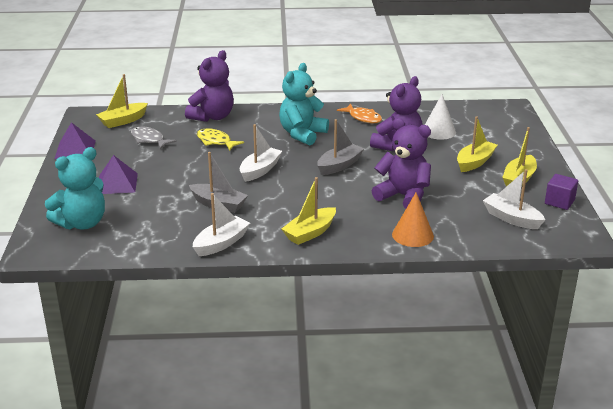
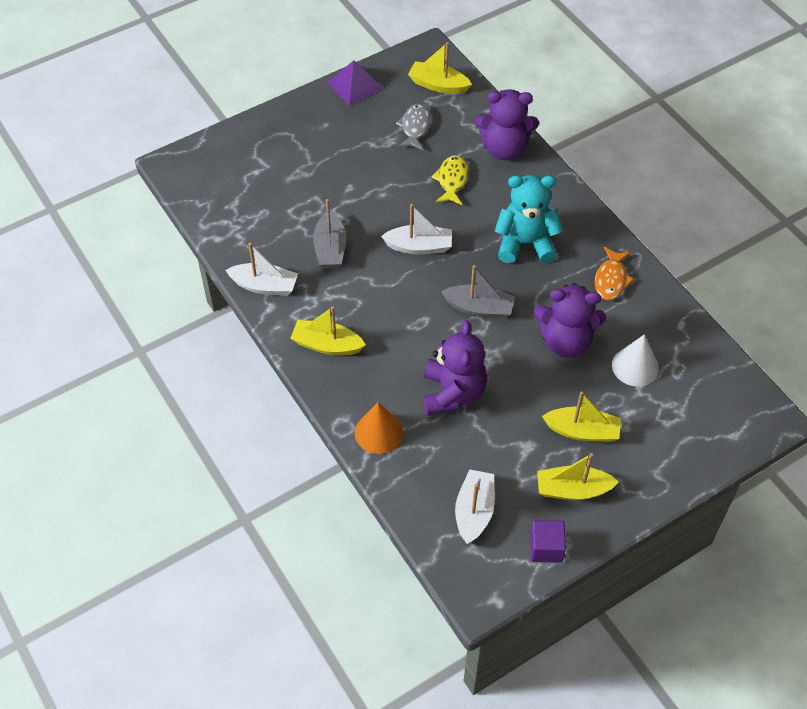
camera: 60 degrees right, 25 degrees up
(82, 223) = (232, 170): turquoise teddy bear -> none
(116, 183) = (315, 153): purple pyramid -> none

